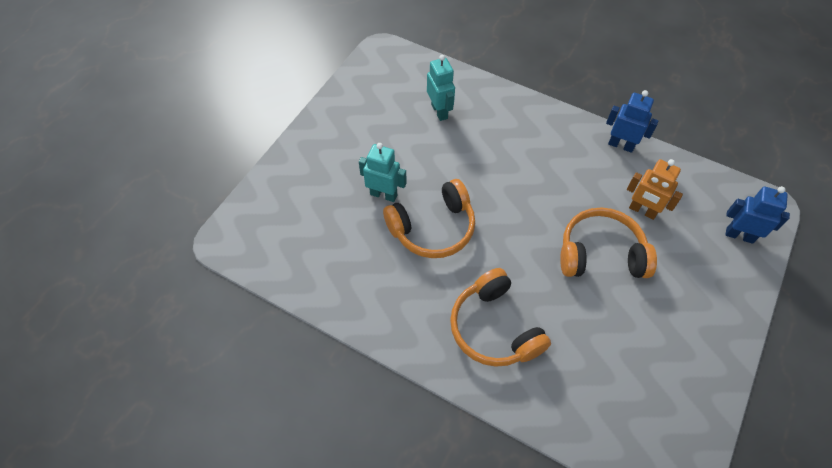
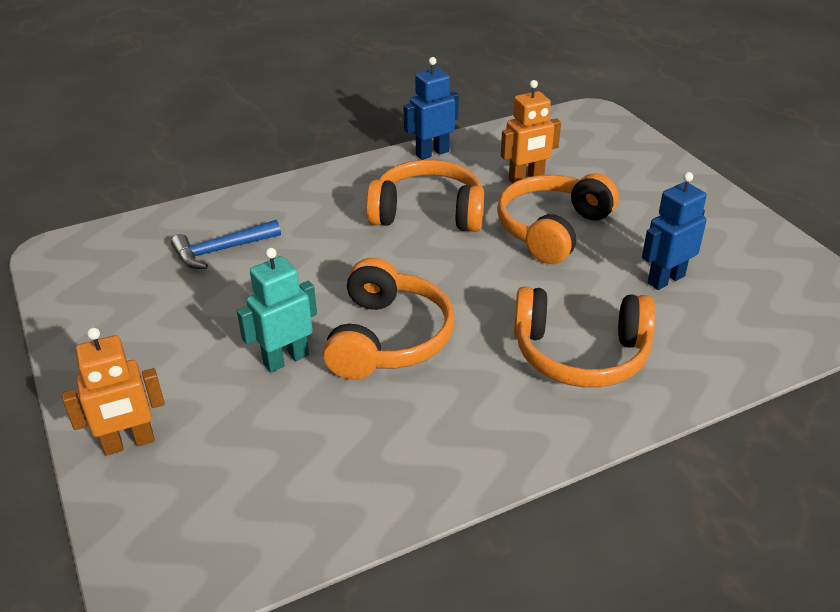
camera: 55 degrees left, 20 degrees down
(289, 173) = (129, 443): none -> orange robot
(439, 111) = (221, 250): turquoise robot -> blue hammer
(557, 180) = (428, 213): none -> orange headphones
(739, 235) = (610, 142): blue robot -> blue robot (665, 279)

